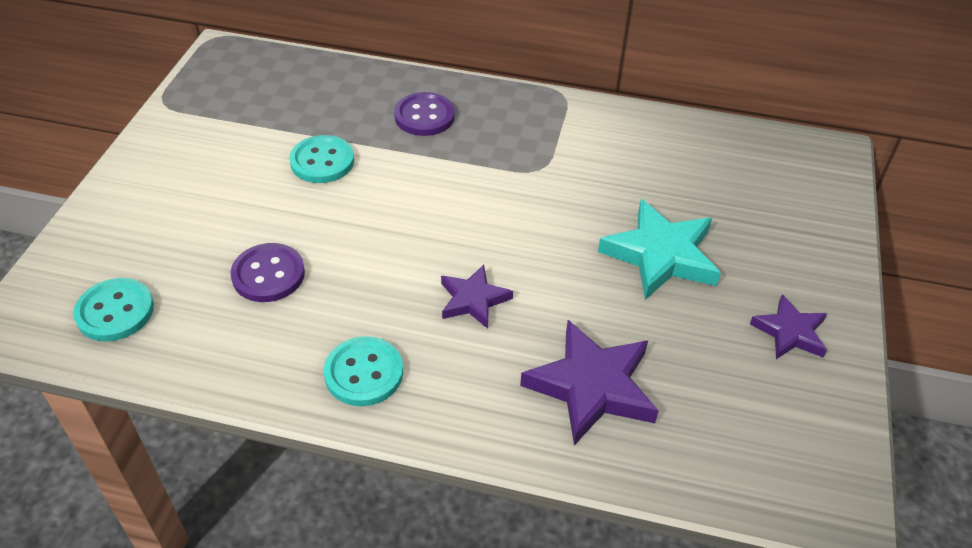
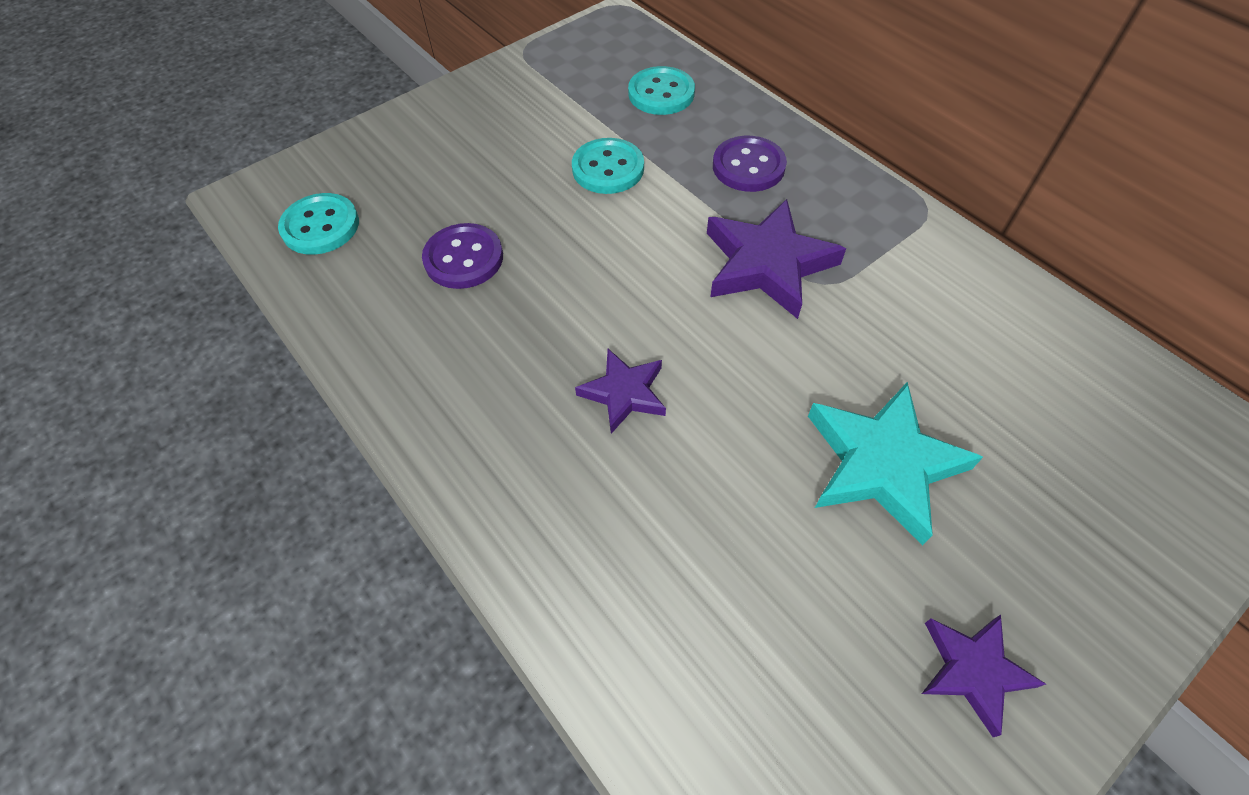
camera: 40 degrees right, 10 degrees up
(364, 373) = (456, 407): turquoise button -> turquoise button (661, 93)
(591, 386) = (661, 572): purple star -> purple star (767, 264)

